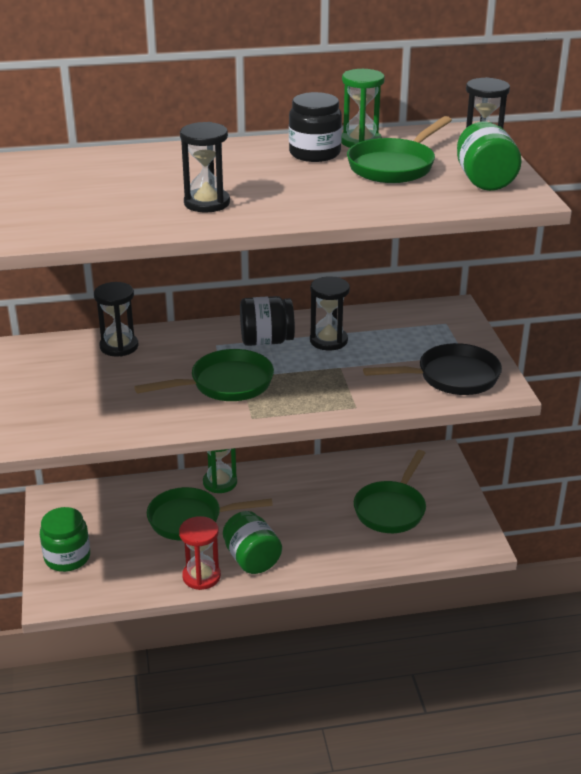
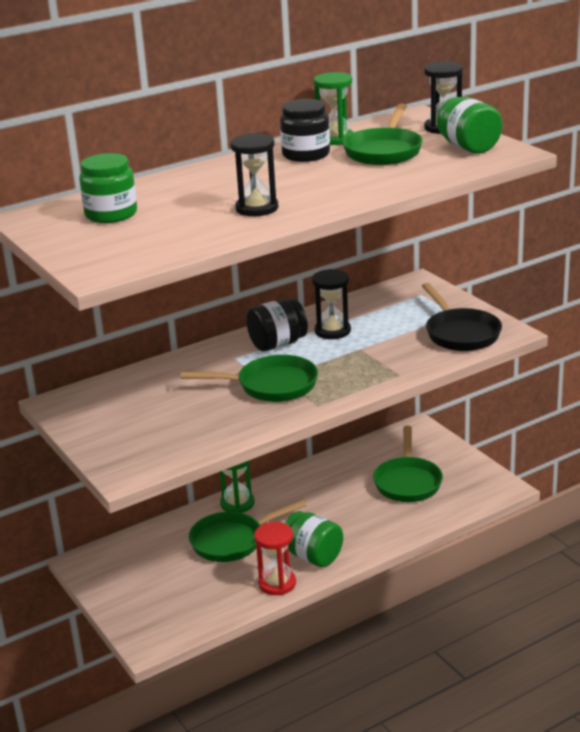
camera: 20 degrees left, 5 degrees down
(67, 557) = (137, 606): green jar -> green jar (111, 214)
(119, 346) = (144, 381): black hourglass -> none
(225, 384) = (271, 386): green pan -> green pan turned 45 degrees clockwise
(451, 377) = (460, 333): black pan -> black pan turned 105 degrees clockwise

